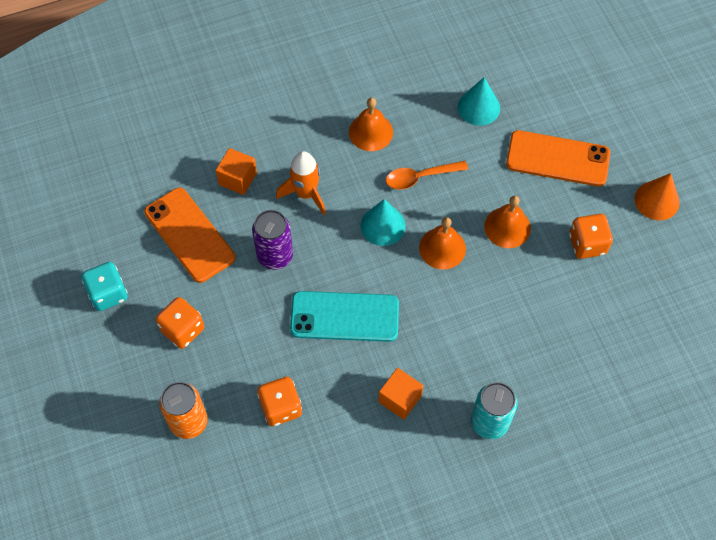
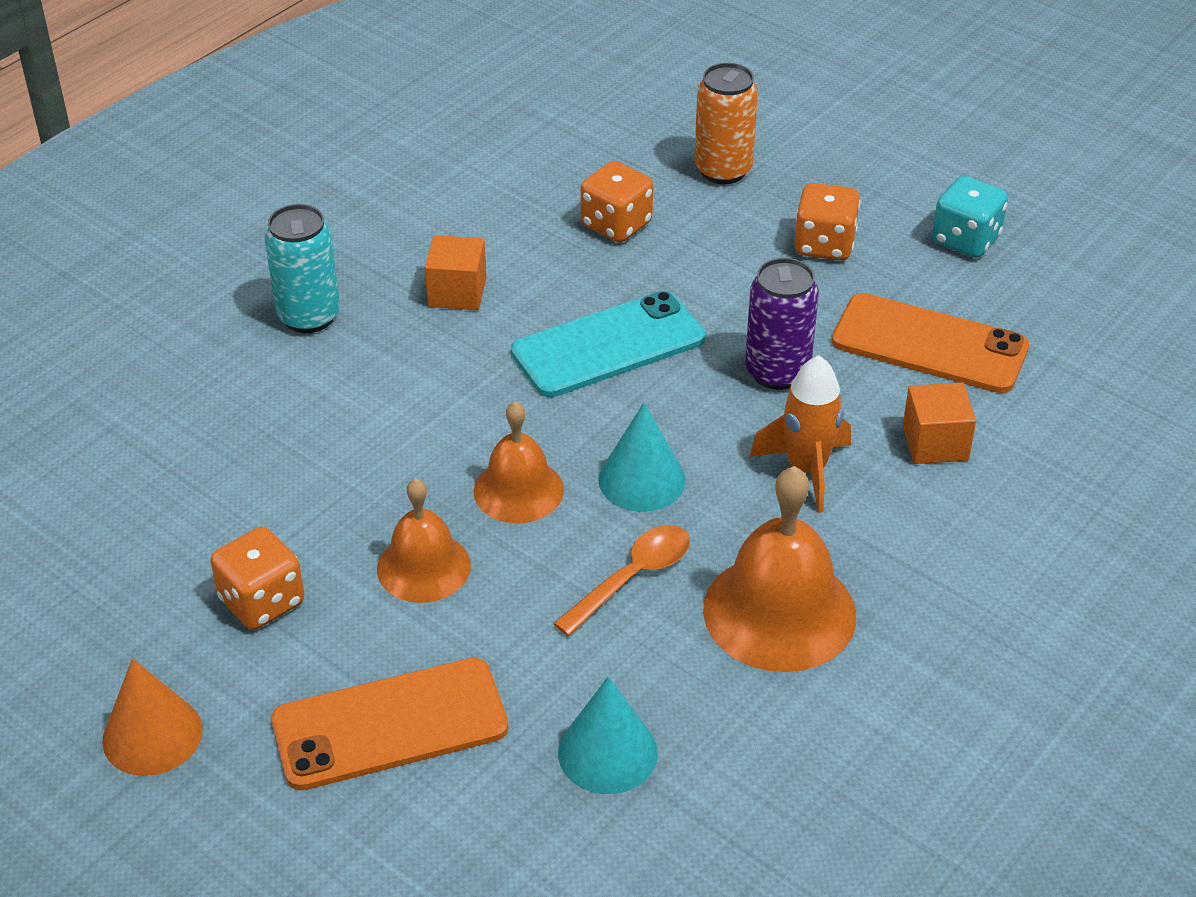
camera: 150 degrees right, 20 degrees down
(371, 132) = (779, 612): orange bell -> orange bell, size x1.59

